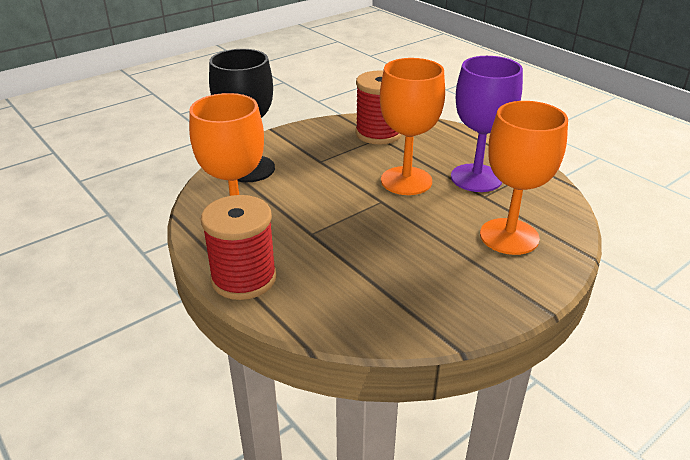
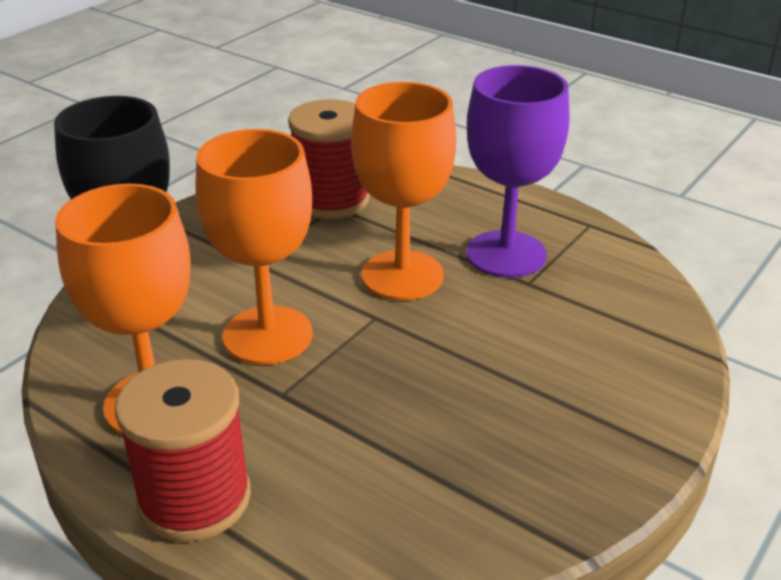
camera: 15 degrees left, 0 degrees up
(509, 236) = (588, 345): orange goblet -> orange goblet (268, 335)

